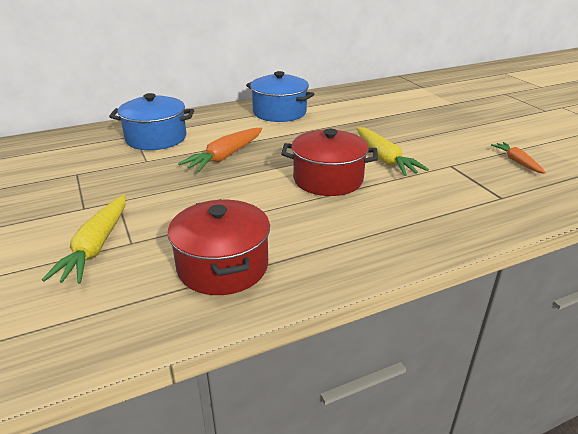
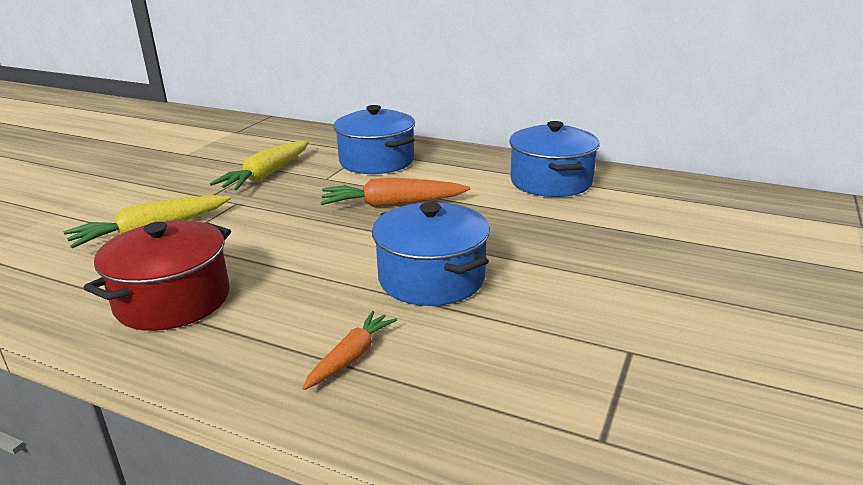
camera: 50 degrees right, 5 degrees down
(328, 179) = (431, 278): red pot -> blue pot
(384, 159) = (552, 292): yellow carrot -> yellow carrot (266, 175)
(517, 162) = (769, 414): orange carrot -> orange carrot (351, 357)

